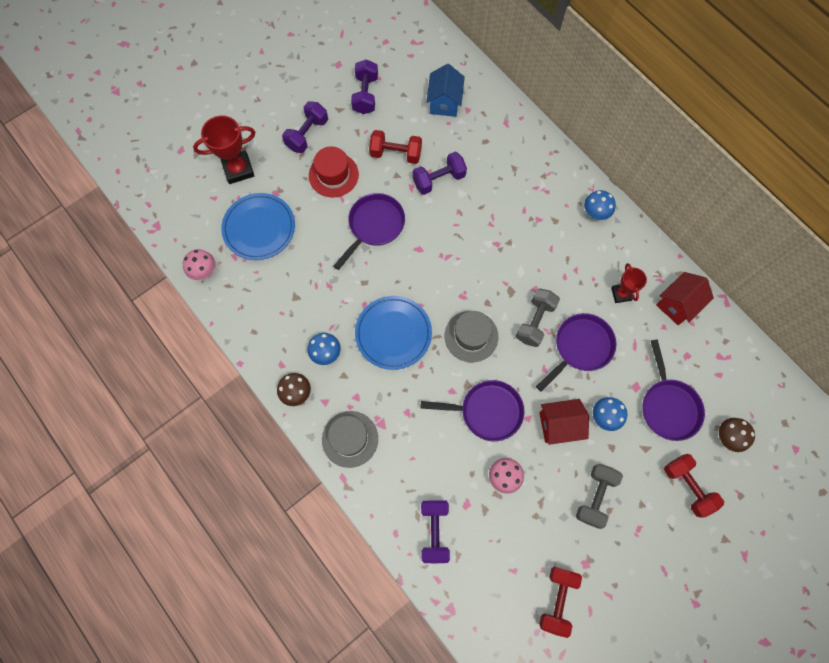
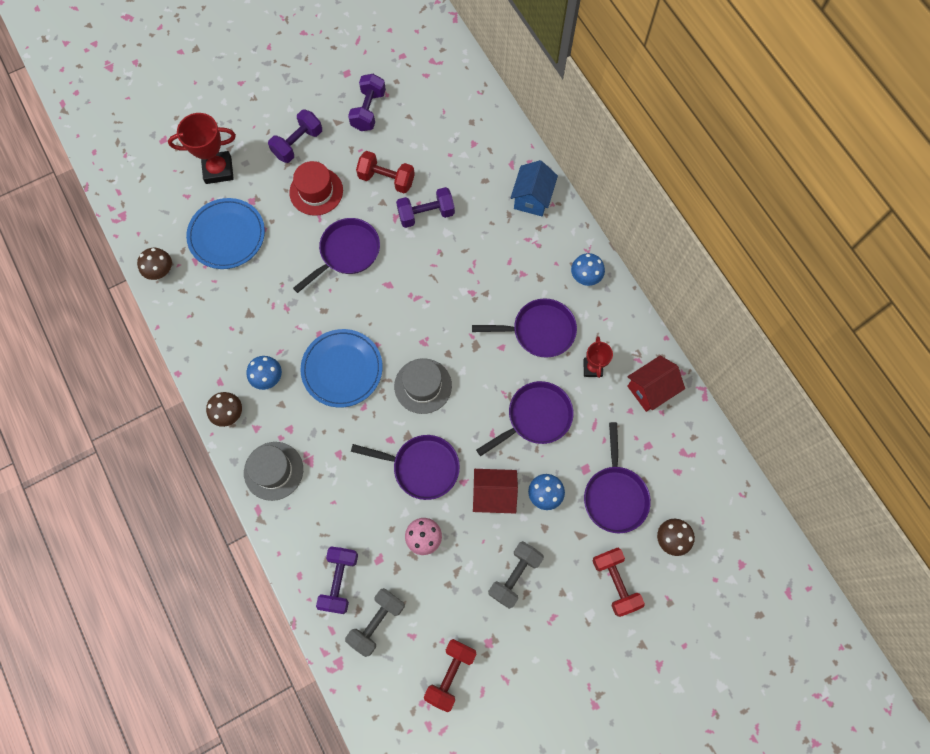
camera: 10 degrees right, 0 degrees up
(204, 271) = (160, 271): pink mushroom -> brown mushroom
(444, 103) = (450, 132): blue house -> blue house (532, 198)
(535, 322) = (494, 382): grey dumbbell -> grey dumbbell (377, 622)
(565, 268) = (539, 331): none -> purple pan

